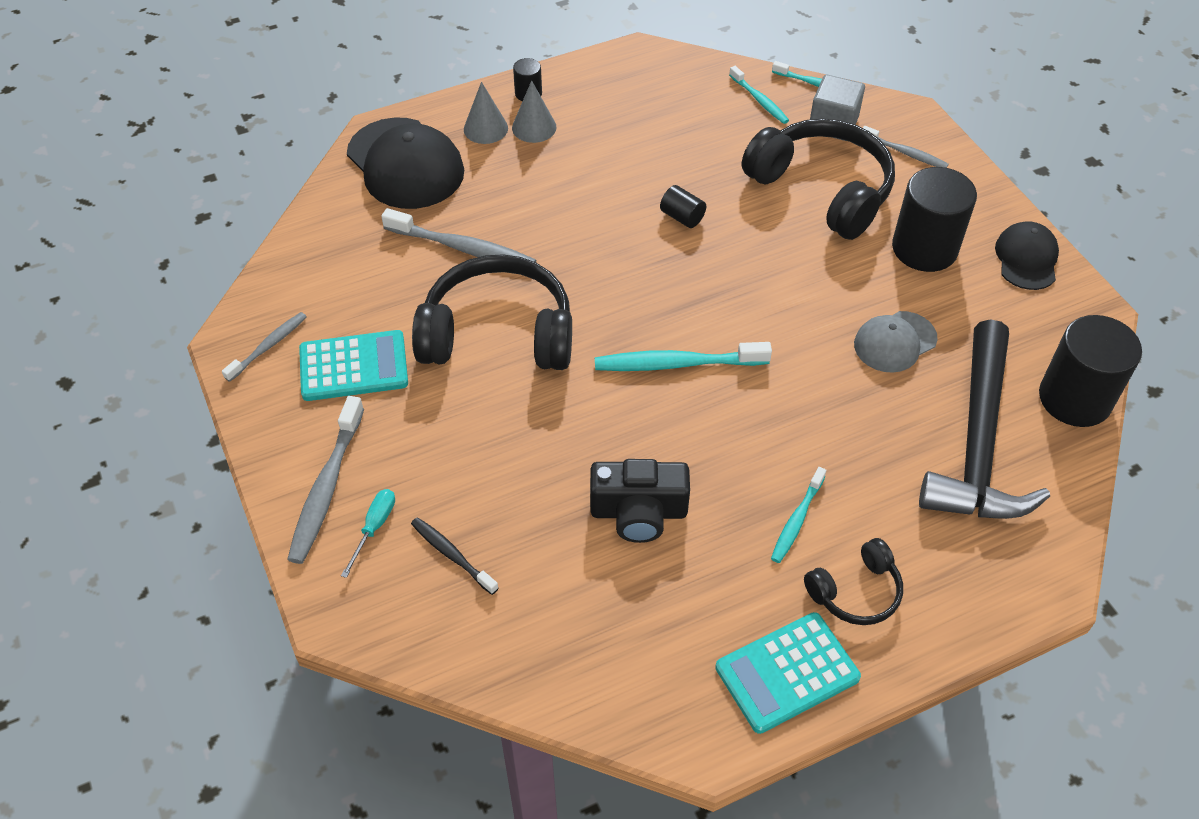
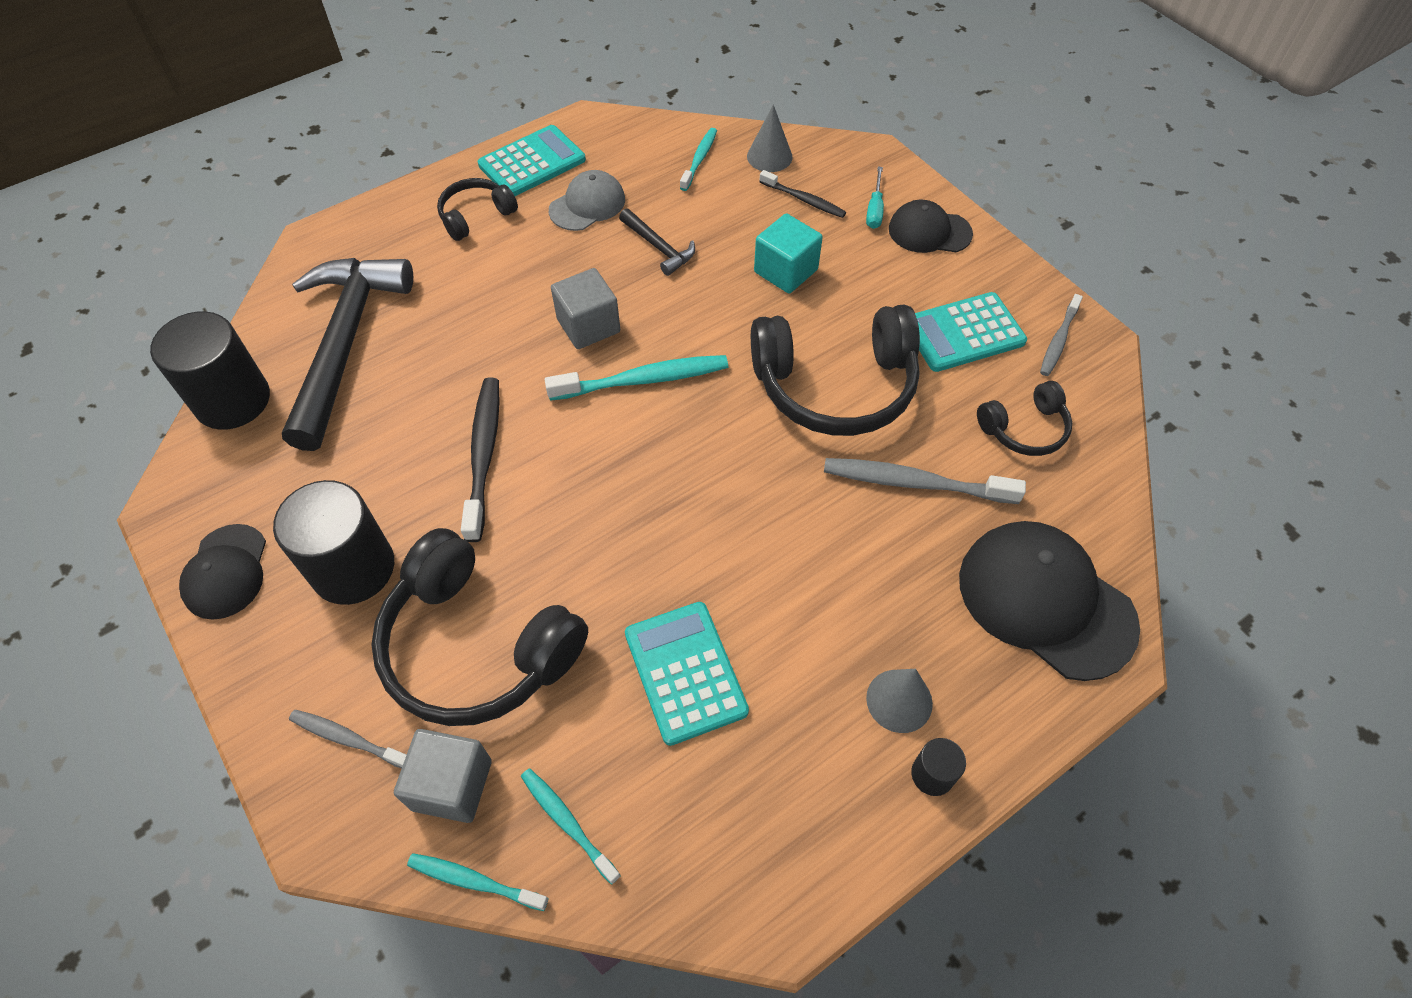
camera: 170 degrees right, 5 degrees up
(326, 488) = (929, 231): grey toothbrush -> black cap
(349, 276) = (1024, 429): none -> black headphones
(485, 128) = (967, 686): grey cone -> grey cone (769, 156)
(505, 461) = (785, 271): none -> turquoise cube
(638, 512) = (659, 248): black camera -> black hammer
(674, 158) = (685, 672): none -> turquoise calculator
(682, 217) = (661, 570): black cylinder -> none
(726, 427) = (588, 326): none -> grey cube
(797, 520) = (522, 259): turquoise toothbrush -> turquoise toothbrush (699, 159)
(826, 317) = (483, 455): none -> black toothbrush
(895, 342) = (410, 436): grey cap -> grey cap (587, 205)

